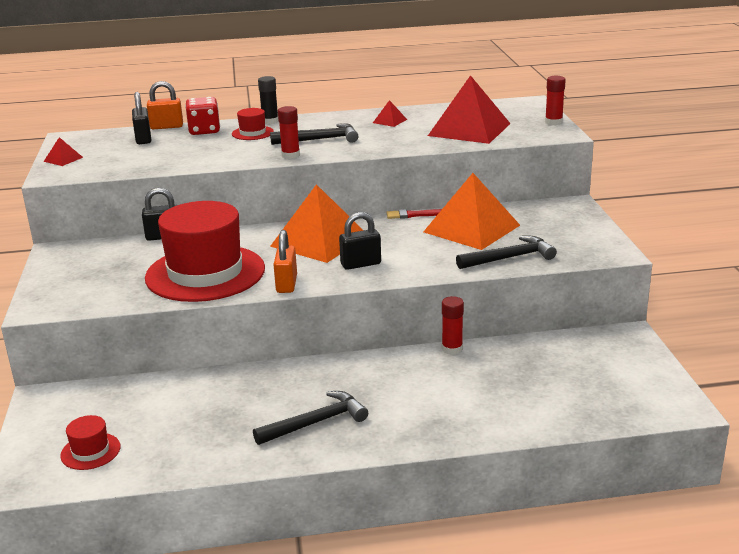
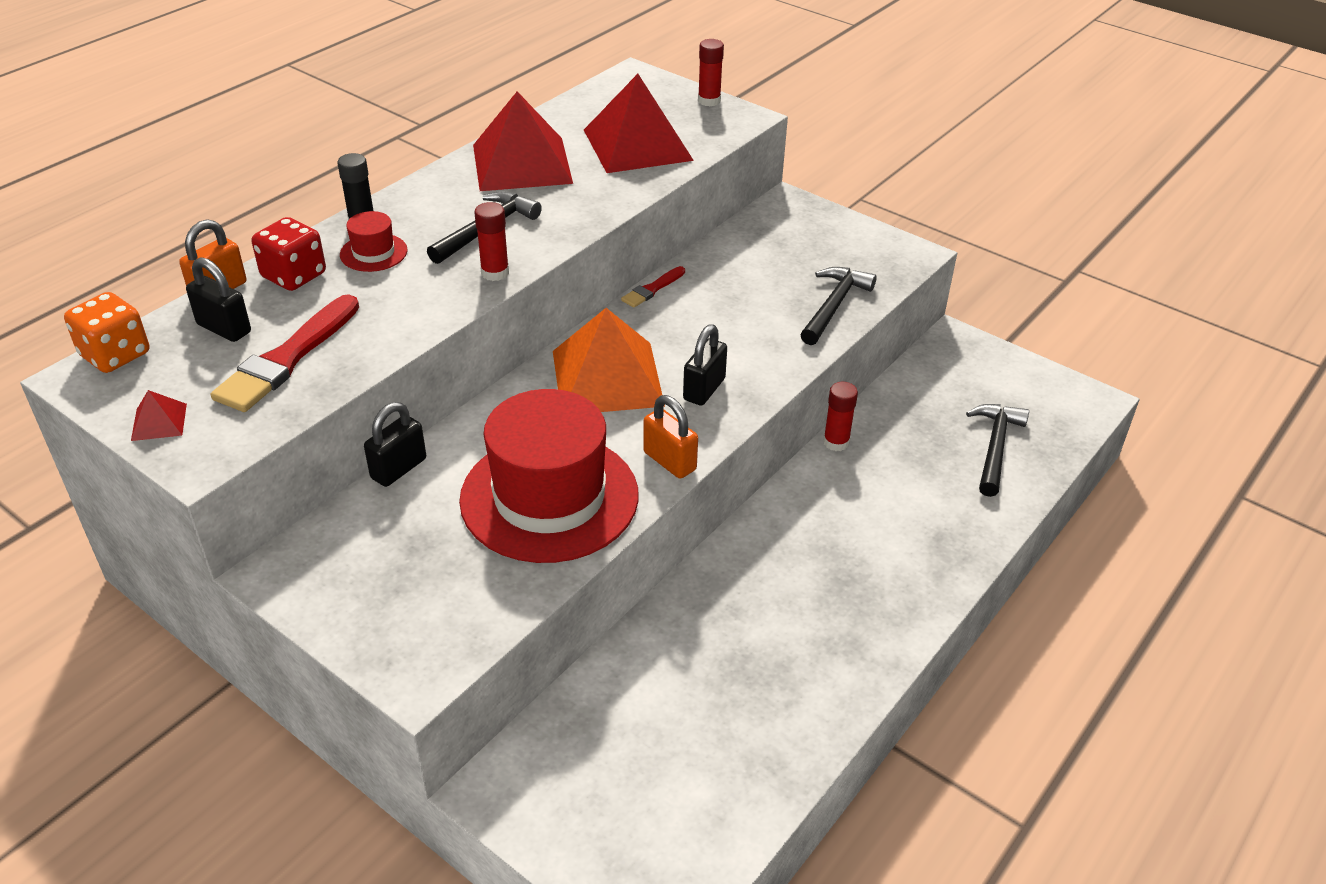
camera: 45 degrees left, 15 degrees up
(90, 451) = (671, 813): red hat -> none
(91, 135) = (115, 355): none -> orange dice
(145, 156) = (287, 358): none -> red brush
(316, 422) = (840, 612): black hammer -> black hammer (994, 447)
(389, 121) = (522, 164): red pyramid -> red pyramid, size x2.45
(472, 228) = (741, 281): orange pyramid -> none

